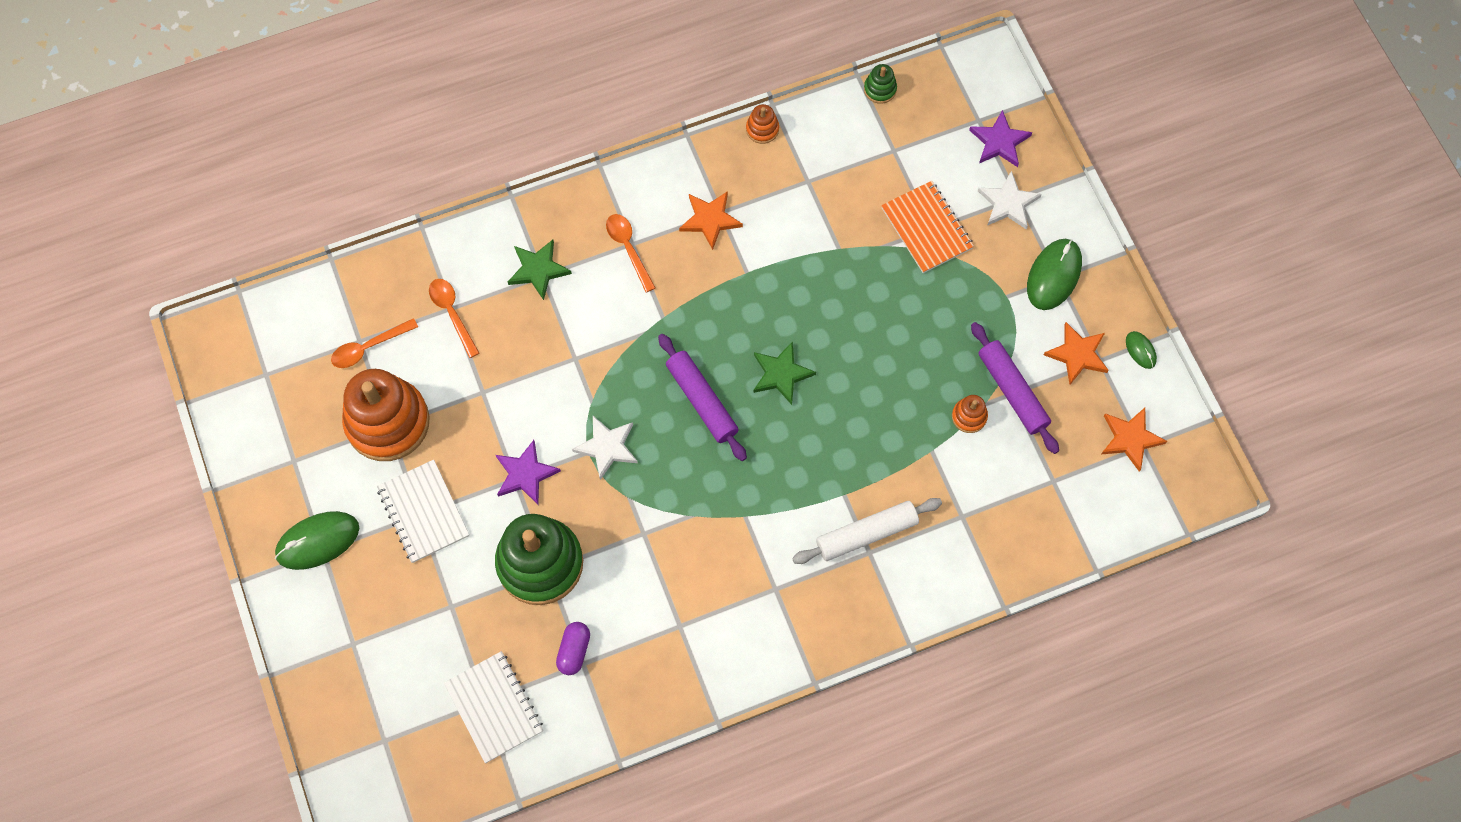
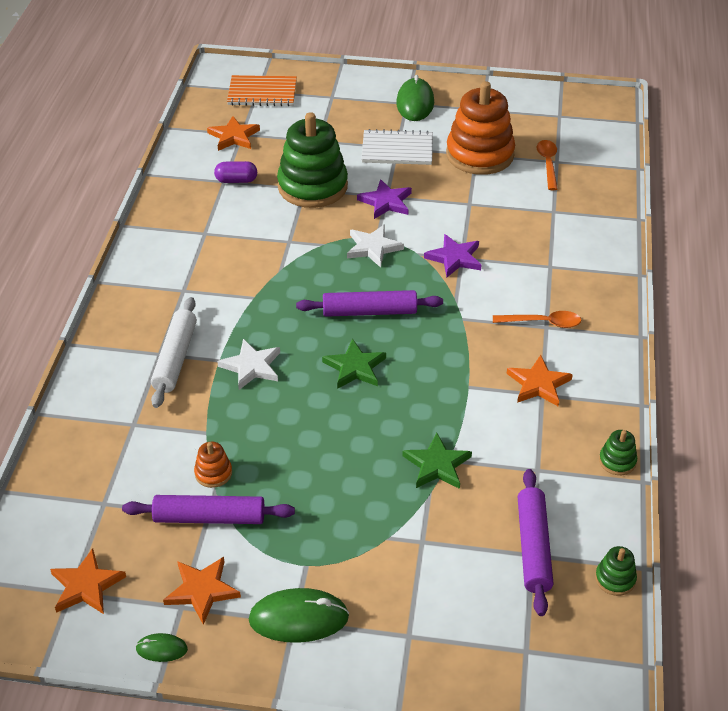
camera: 120 degrees right, 25 degrees down
(452, 313) = (548, 210): orange spoon -> none
(494, 707) = (234, 136): white notebook -> orange star
(538, 270) = (557, 265): green star -> green star (437, 465)
(574, 651) = (236, 180): purple capsule -> purple capsule turned 45 degrees counterclockwise
(762, 129) = (617, 461): orange stacking toy -> green stacking toy
(886, 152) = (533, 547): none -> purple rolling pin
(927, 228) = (425, 537): orange notebook -> orange notebook (262, 93)
(999, 142) = (487, 656): purple star -> purple star (454, 258)
(1008, 203) = (407, 623): white star -> white star (251, 366)
(1053, 275) = (298, 618): green mouse -> green mouse turned 60 degrees counterclockwise

